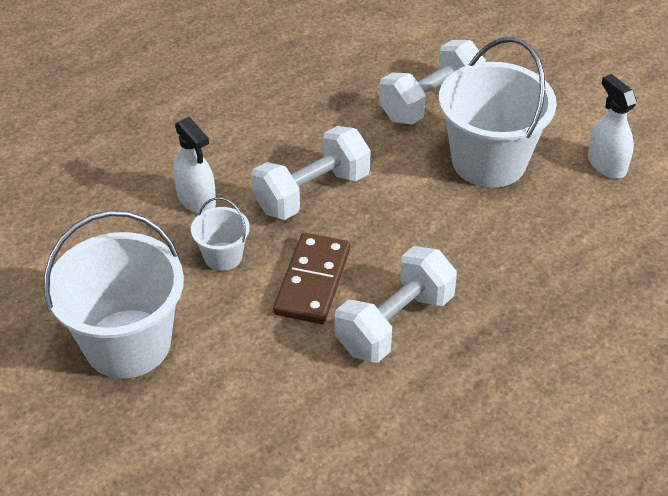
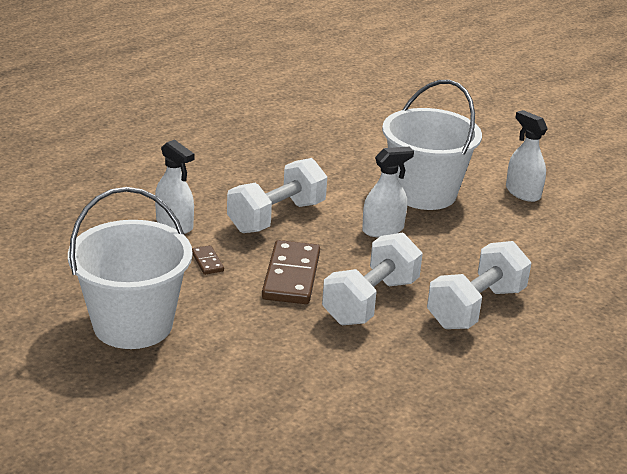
camera: 10 degrees left, 15 degrees down
(223, 256) = (207, 262): white bucket -> brown domino
(429, 216) = (383, 229): none -> white spray bottle
(430, 102) = (365, 156): white dumbbell -> white dumbbell (476, 308)

